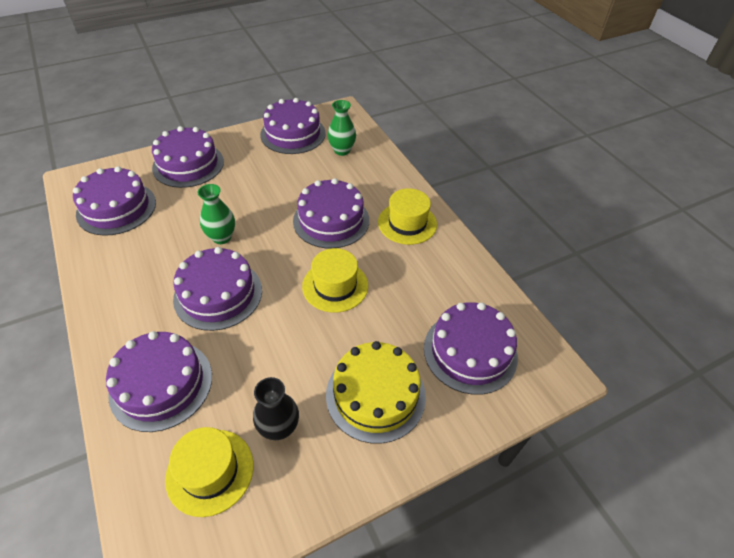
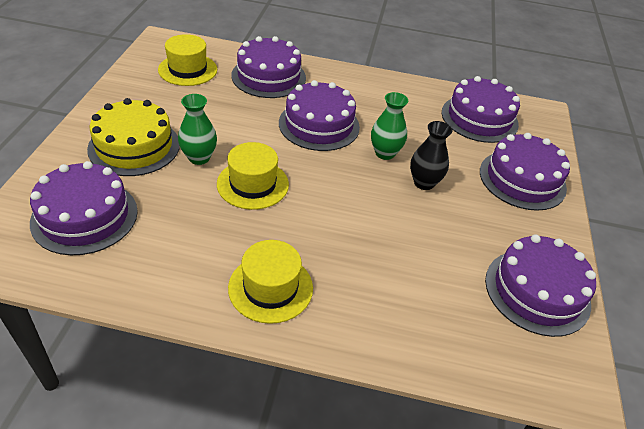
camera: 125 degrees right, 5 degrees down
(279, 428) = (175, 100): black vase -> black vase (424, 183)
(331, 220) = (338, 230): purple cake -> none
(342, 150) = (463, 319): green vase -> green vase (199, 158)

